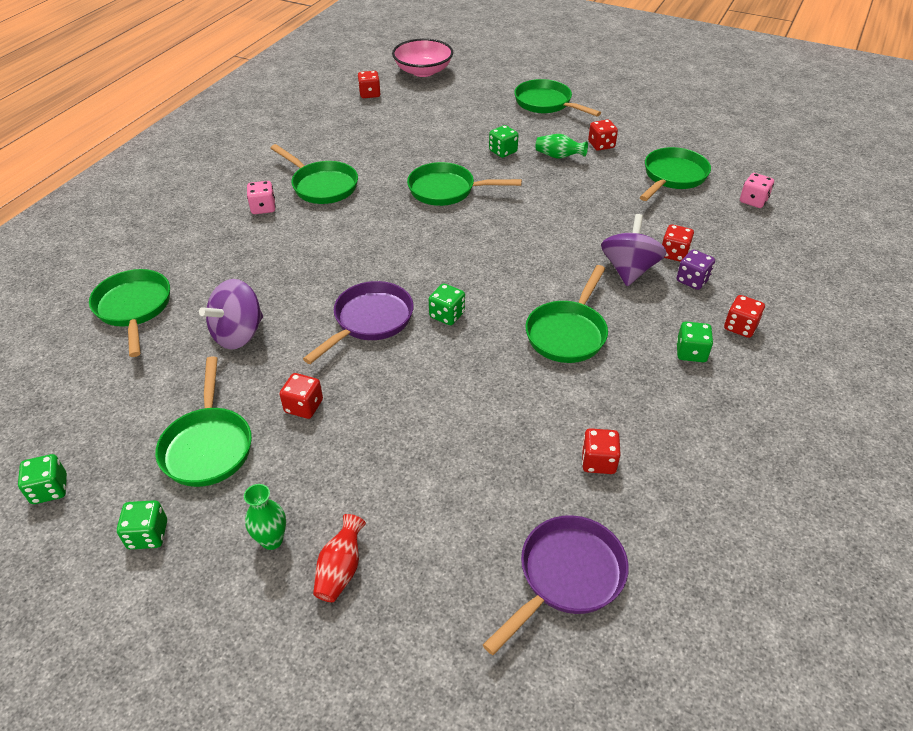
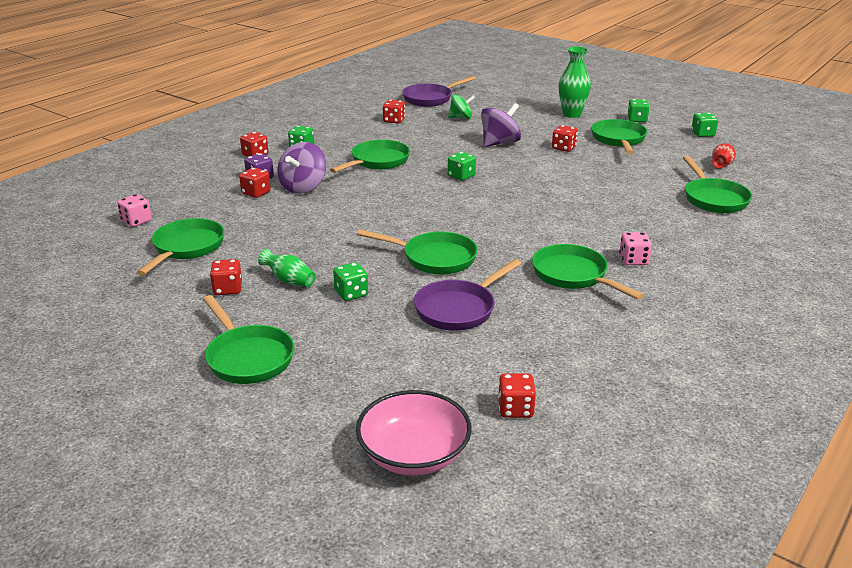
camera: 170 degrees left, 15 degrees down
(238, 334) = (620, 179): purple spinning top -> purple spinning top (499, 143)
(272, 540) = (571, 114): green vase -> green vase, size x1.61
(341, 569) = (536, 106): red vase -> red vase (721, 165)
(369, 321) = (520, 178): purple pan -> purple pan (459, 309)
(483, 492) = (461, 118): none -> green spinning top
(672, 177) = (186, 248): green pan -> green pan turned 150 degrees clockwise

